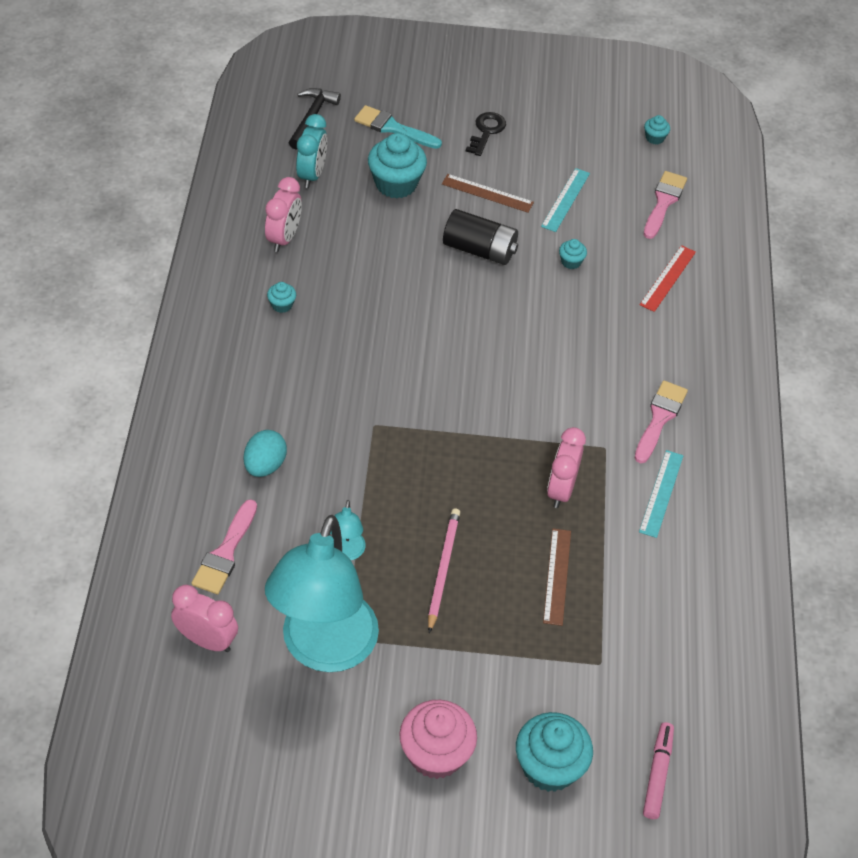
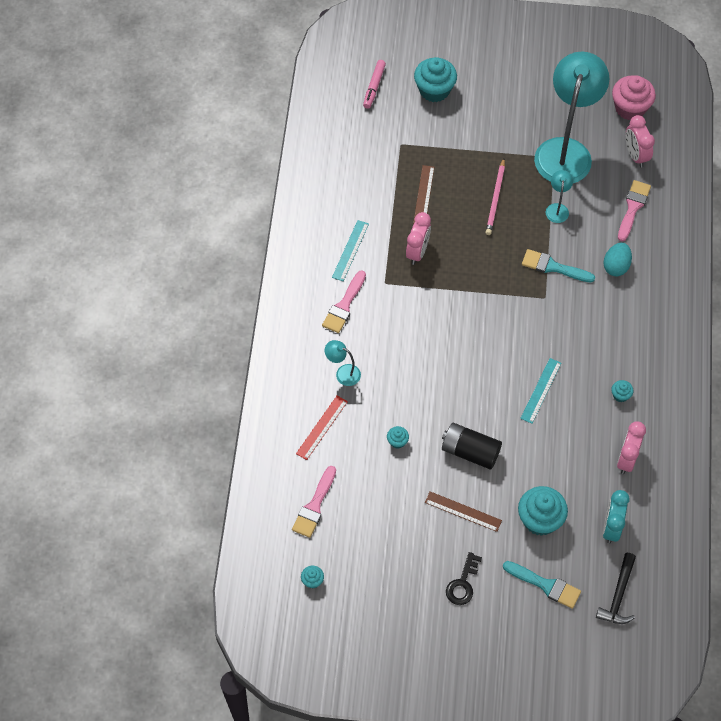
camera: 175 degrees left, 10 degrees up
(207, 640) = (635, 155): pink clock -> pink clock turned 45 degrees clockwise
(358, 466) = (553, 267): none -> turquoise brush
(436, 754) = (498, 96): pink cupcake -> pink cupcake (630, 108)
(565, 200) = (397, 506): turquoise ruler -> turquoise ruler (540, 390)
(649, 337) = (343, 373): none -> turquoise lamp

